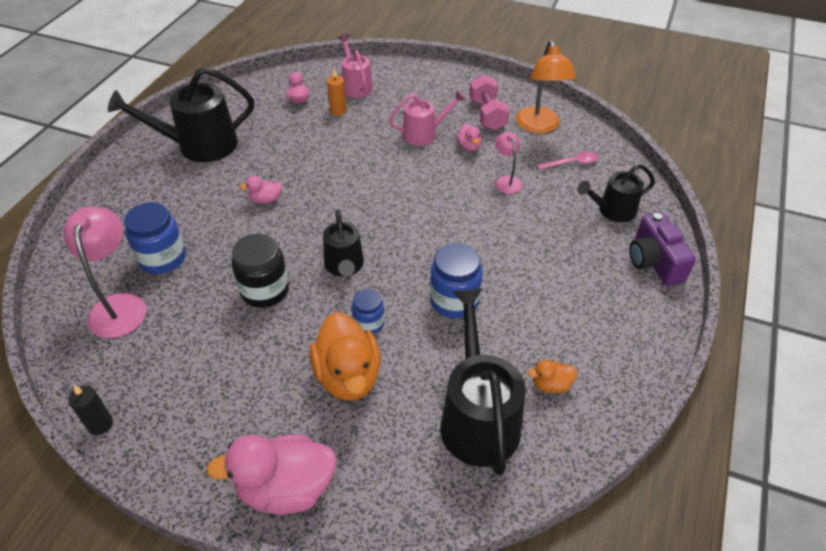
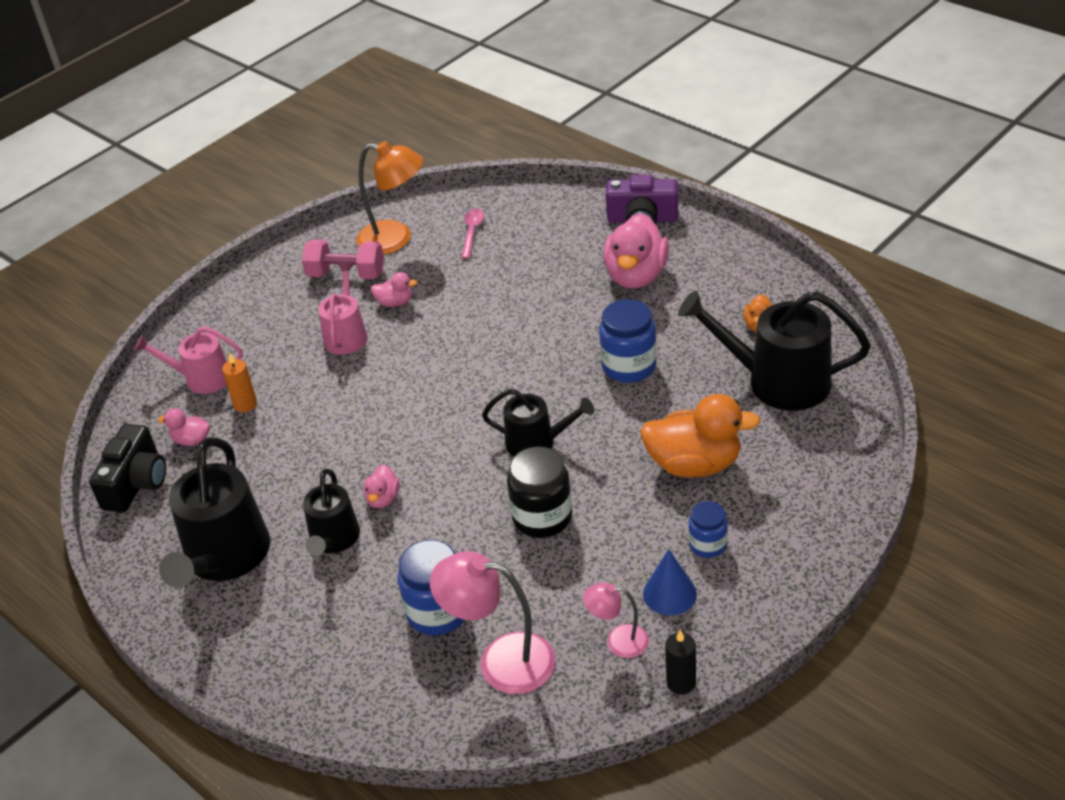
camera: 65 degrees left, 5 degrees down
(195, 394) = (669, 594): none -> blue cone
(256, 91) = (136, 483): none -> black camera
(286, 488) = (812, 530): pink duck -> pink duck (636, 276)
(369, 324) = (631, 437): blue jar -> blue jar (708, 545)
(506, 181) = (472, 287): pink lamp -> pink lamp (618, 641)
(612, 210) = (560, 225): black watering can -> black watering can (333, 539)

